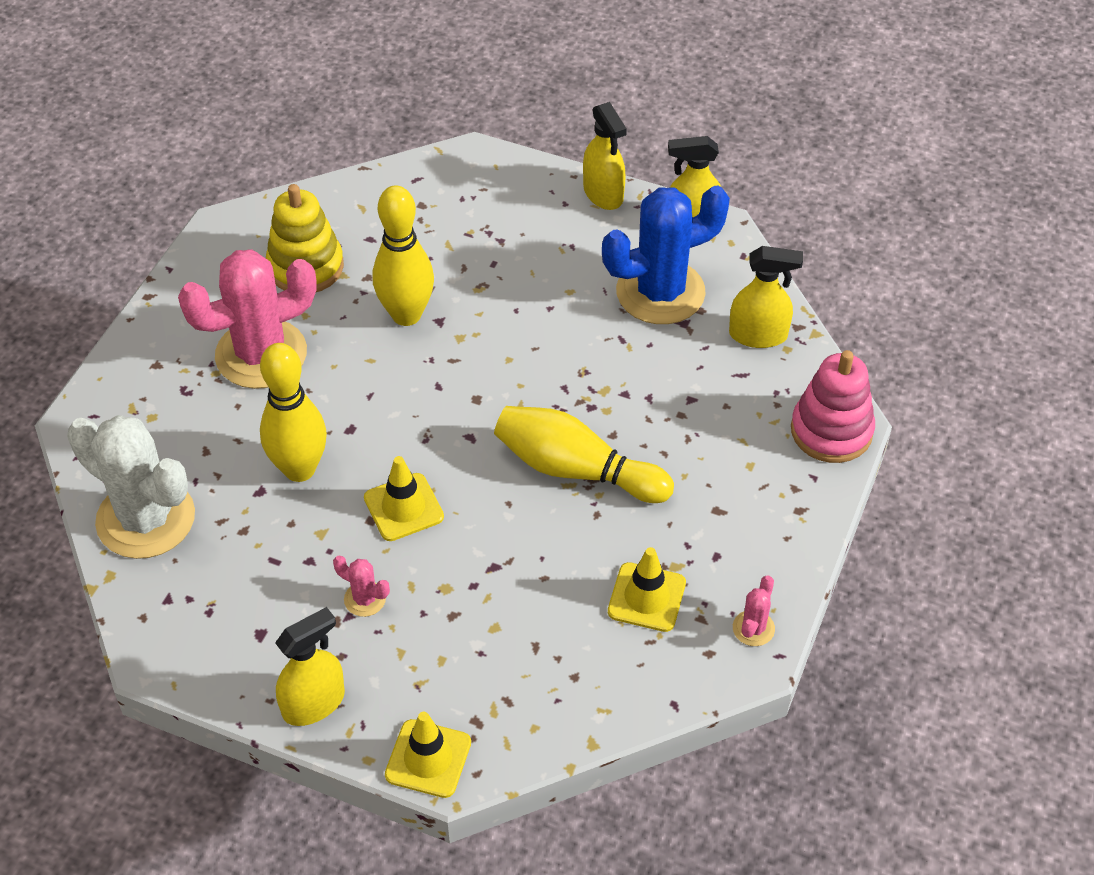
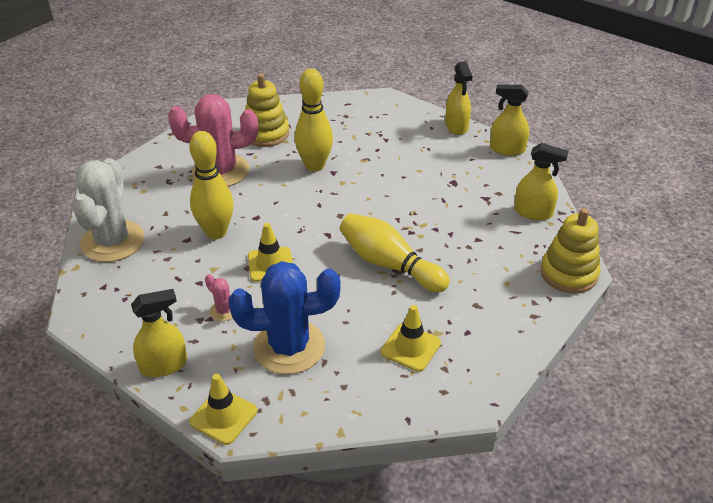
camera: 15 degrees right, 10 degrees down
(146, 519) = (113, 241): white cactus -> white cactus turned 45 degrees clockwise
(660, 292) = (476, 180): blue cactus -> blue cactus (289, 347)
(753, 628) = (480, 382): pink cactus -> none
(831, 431) = (569, 273): pink stacking toy -> yellow stacking toy

